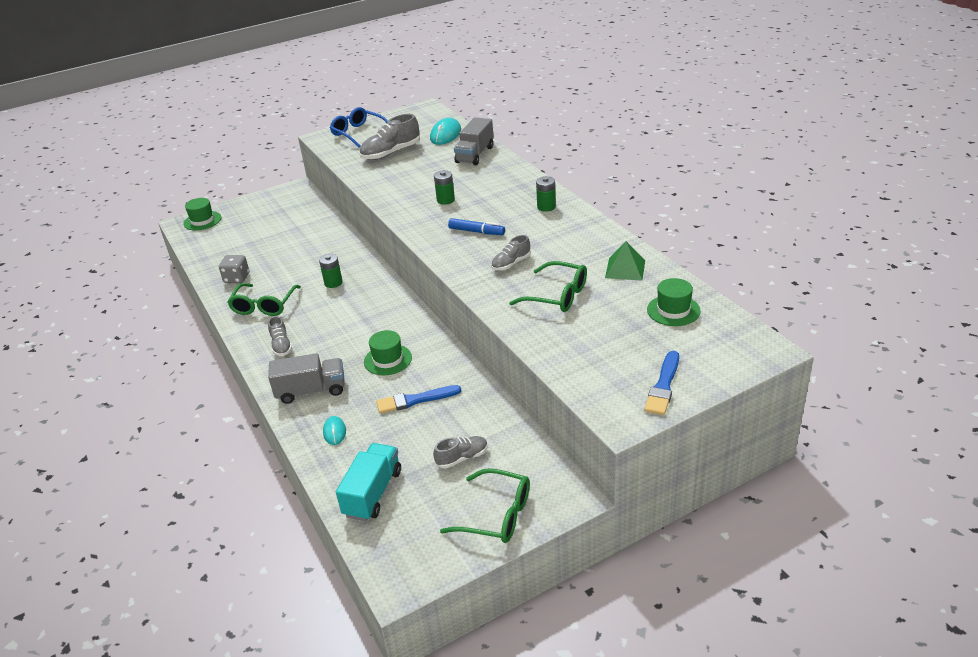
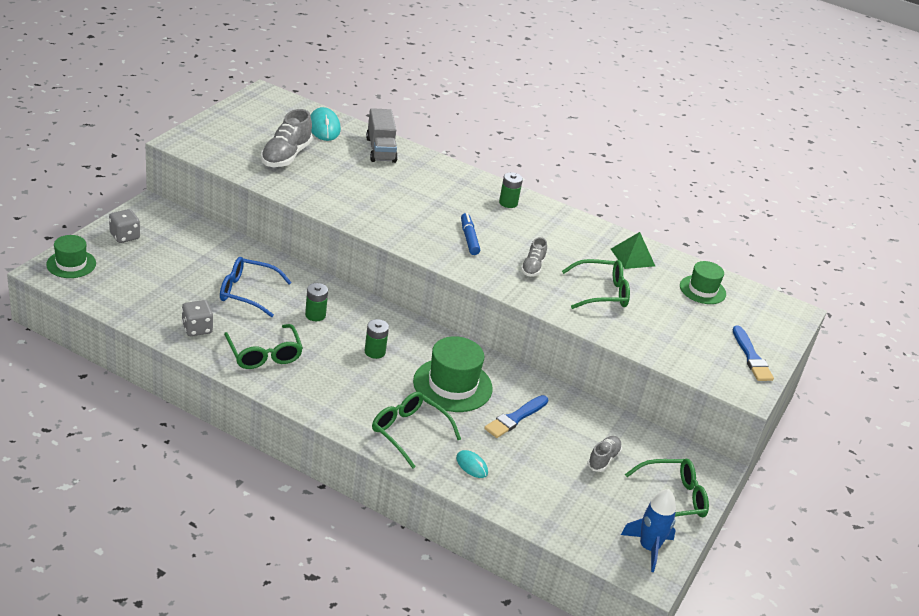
camera: 40 degrees left, 0 degrees up
(257, 206) = (125, 236): none -> grey dice
(281, 346) = (330, 394): grey shoe -> none
(311, 390) = (409, 432): grey truck -> green glasses
(358, 133) = (219, 133): blue glasses -> blue glasses (247, 292)
(373, 493) = (559, 510): turquoise truck -> none
(388, 360) = (452, 385): green hat -> green hat, size x1.59
(423, 556) = (648, 548): none -> blue rocket
(445, 200) = (403, 207): green battery -> green battery (375, 352)
(476, 232) = (469, 238): blue marker -> blue marker turned 90 degrees counterclockwise

